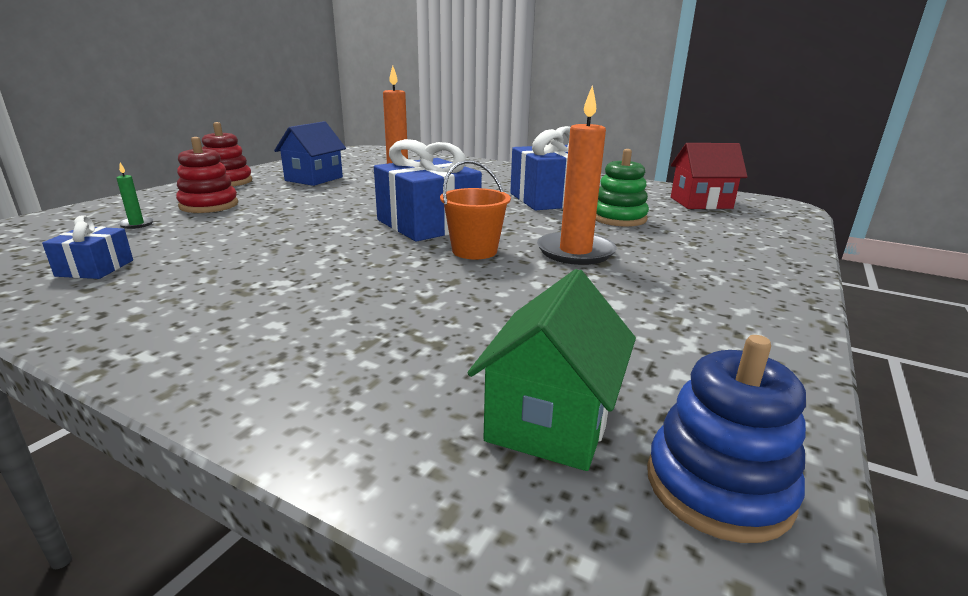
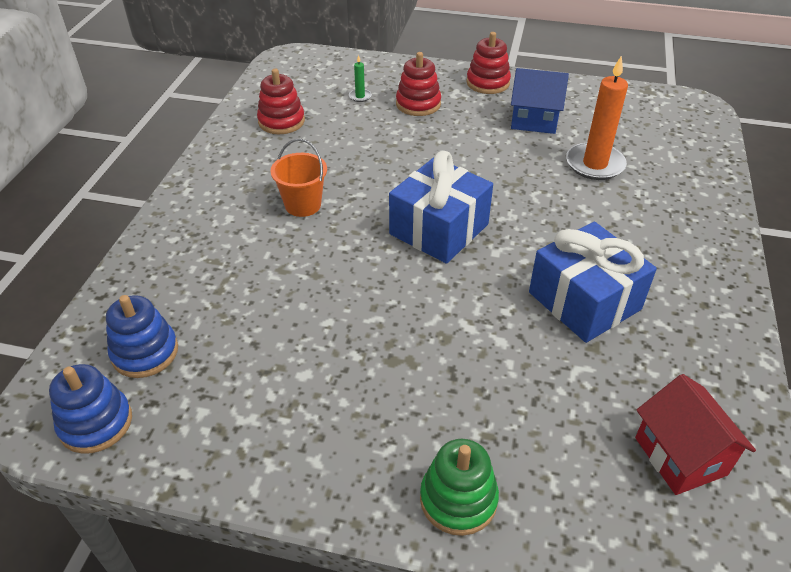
camera: 75 degrees right, 20 degrees up
(95, 268) = (281, 121): blue gift -> red stacking toy
(474, 251) = (383, 273): orange bucket -> orange bucket (303, 205)
(550, 420) = (145, 352): green house -> blue stacking toy
(575, 252) = (411, 338): orange candle -> none
(618, 218) = (544, 366): green stacking toy -> green stacking toy (458, 499)

